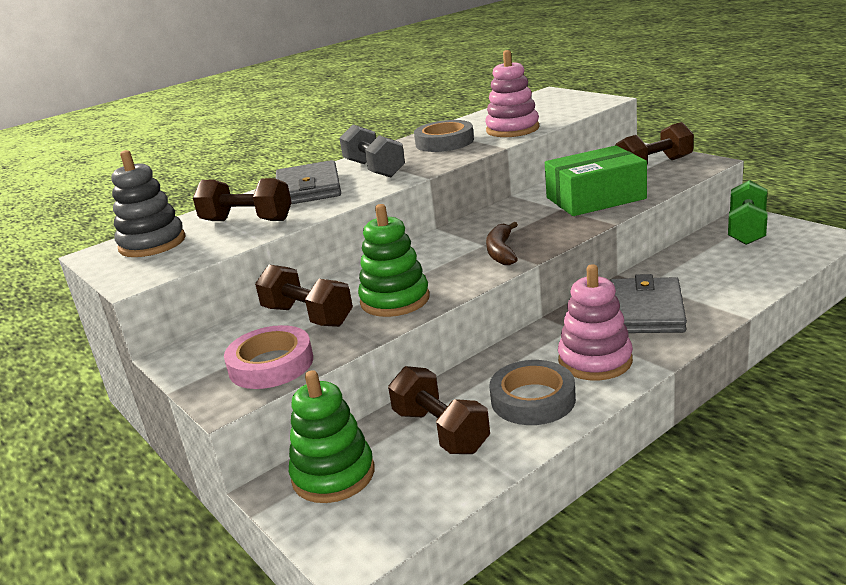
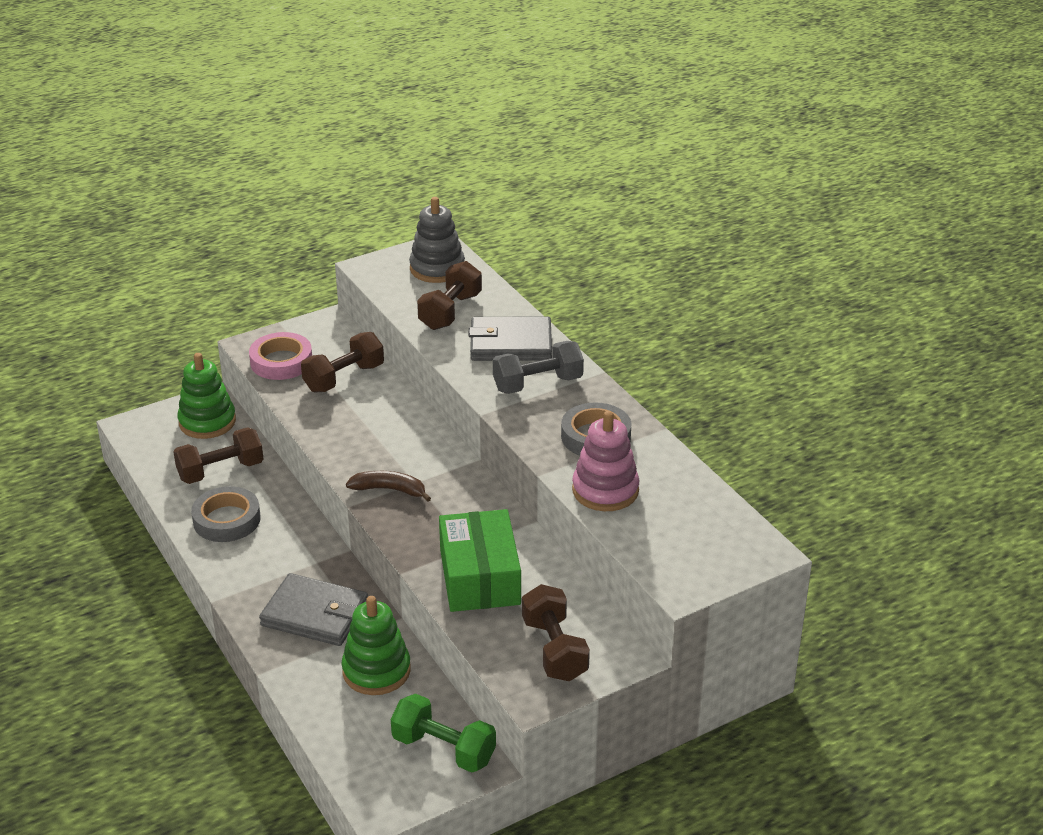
camera: 95 degrees right, 10 degrees up
(395, 300) = (338, 421): green stacking toy -> green stacking toy (376, 671)
(595, 361) = (255, 563): pink stacking toy -> none

